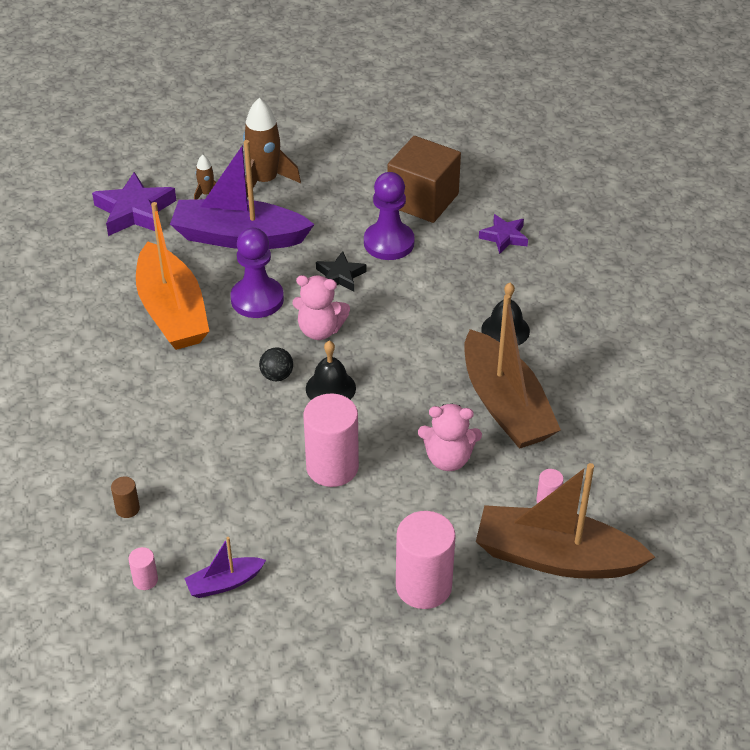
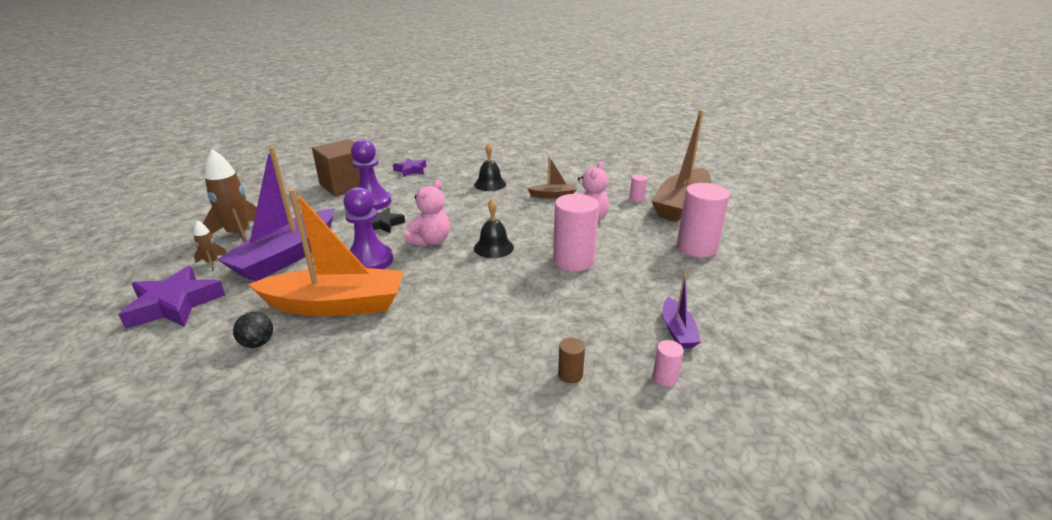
camera: 70 degrees left, 15 degrees down
(277, 376) = (462, 267): black ball -> black ball (258, 343)
(505, 405) = (553, 195): brown boat -> brown boat, size x0.47

